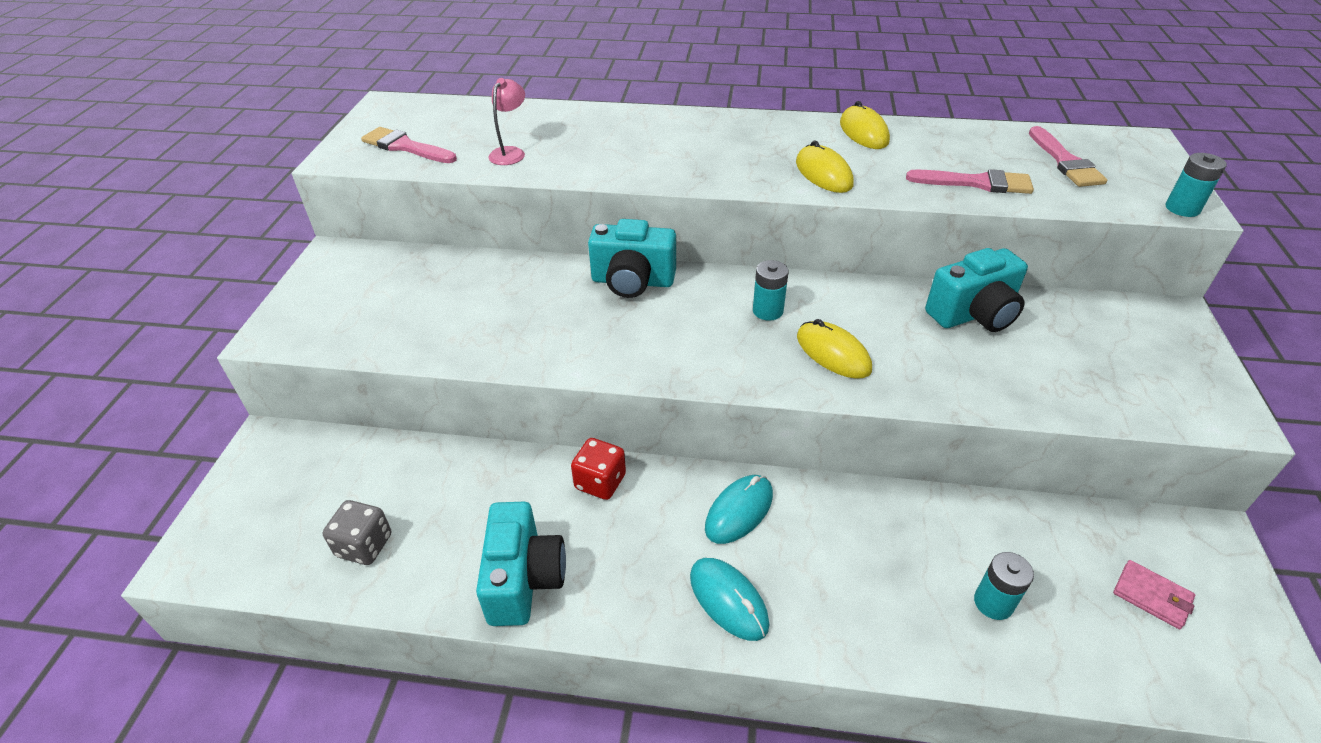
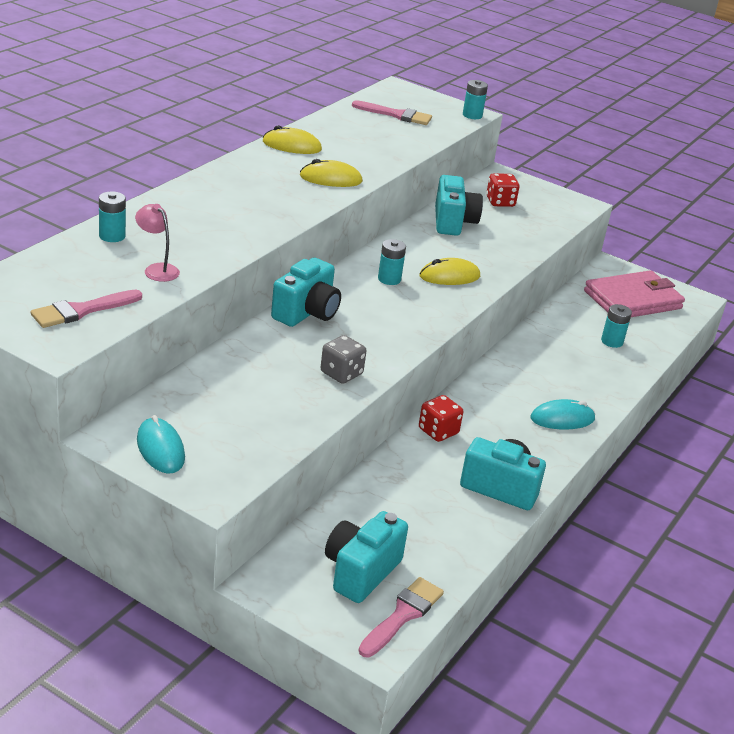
camera: 70 degrees left, 10 degrees down
(307, 505) = (361, 572): none -> turquoise camera
(364, 545) = (424, 550): grey dice -> grey dice (341, 373)
(549, 117) = (112, 236): none -> turquoise battery
(739, 511) = (500, 389): turquoise mouse -> turquoise mouse (160, 449)
(976, 183) = (392, 146): pink brush -> pink brush (402, 615)
(1094, 336) = (500, 202): none -> red dice
(1152, 596) = (633, 300): pink wallet -> pink wallet, size x2.36

